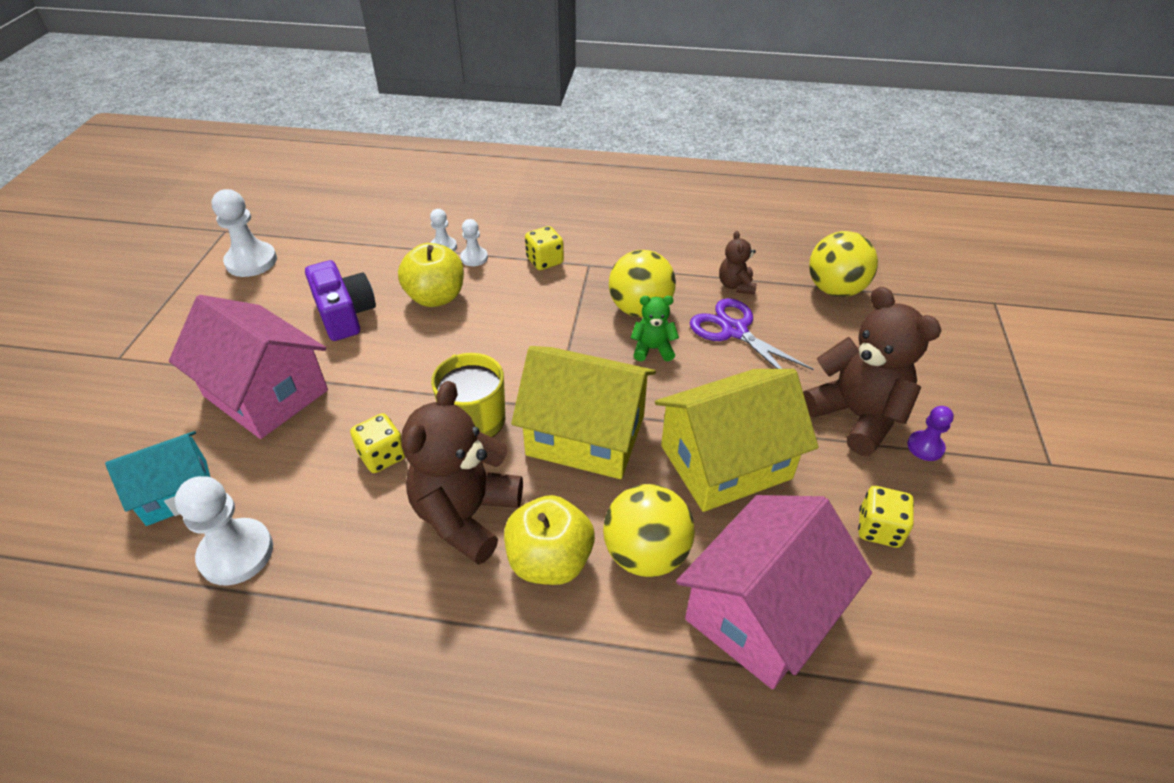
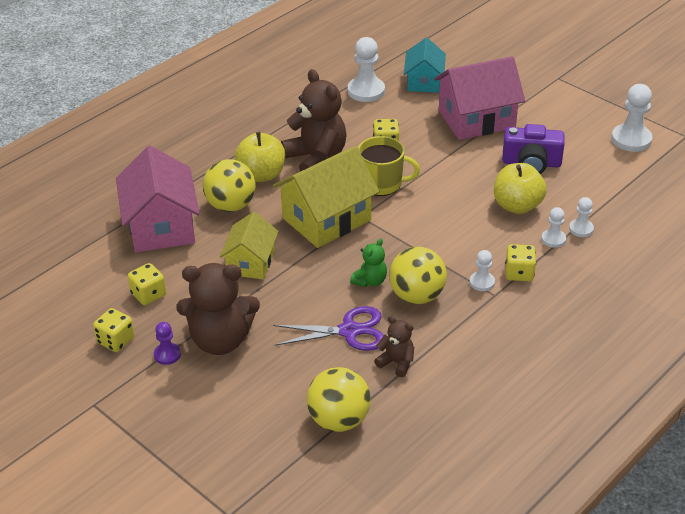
camera: 125 degrees right, 5 degrees down
(579, 277) = (482, 282): none -> white pawn
(725, 462) = (250, 262): yellow house -> yellow house, size x0.62
(969, 508) = (116, 341): none -> yellow dice

